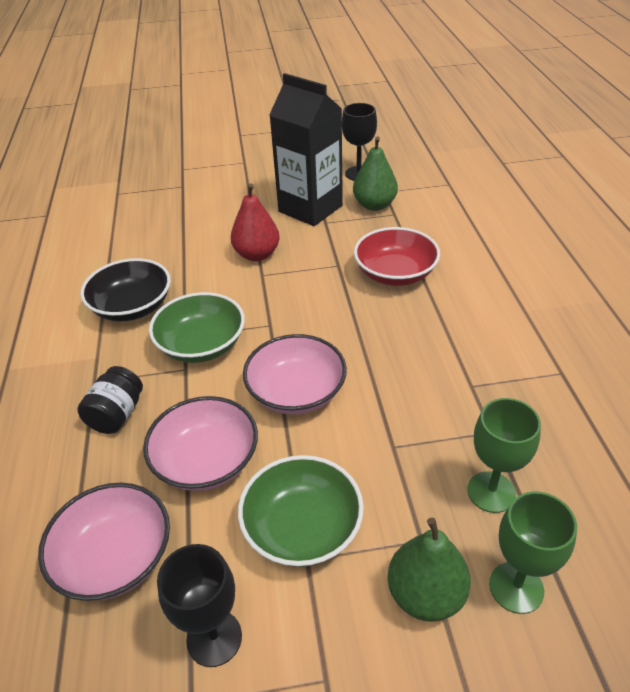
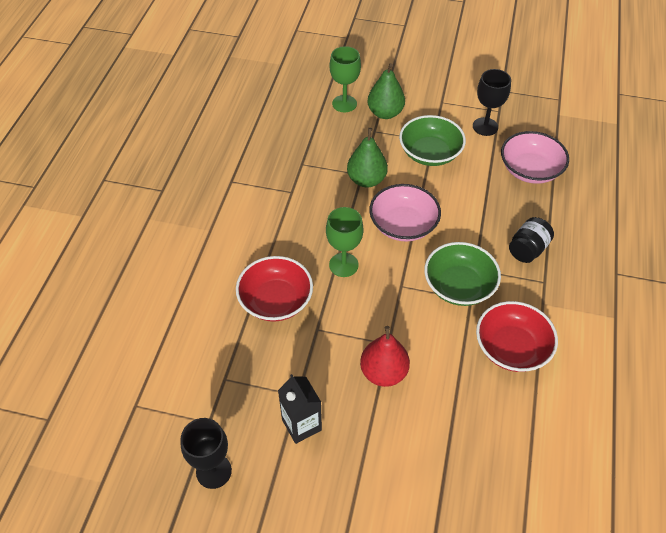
camera: 160 degrees left, 10 degrees up
(132, 307) = (511, 348): black bowl -> red bowl
(206, 461) = (473, 201): pink bowl -> none
(310, 208) = (301, 425): black carton -> black carton, size x0.56
(374, 205) = (234, 401): green pear -> green pear (366, 180)
(491, 492) = (326, 138): green goblet -> green goblet (343, 265)

